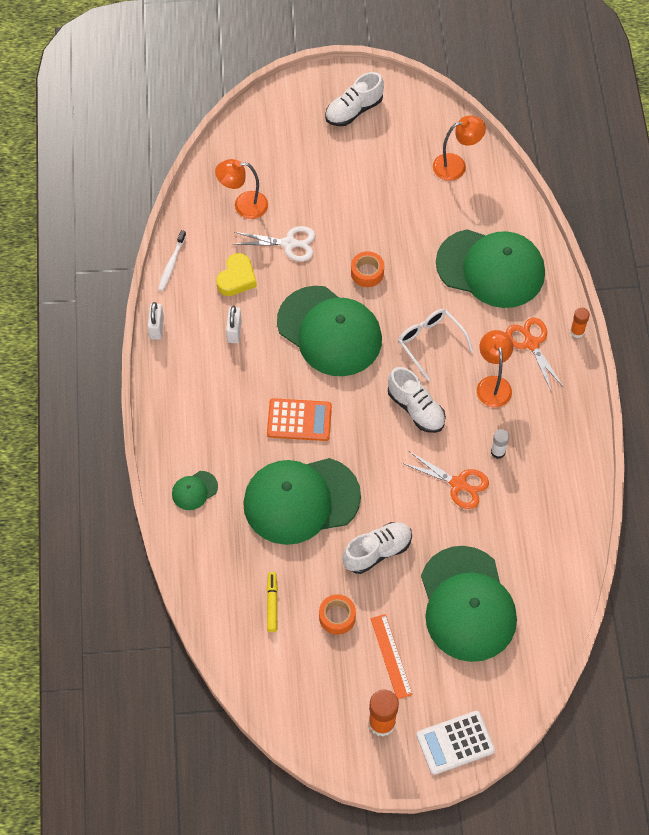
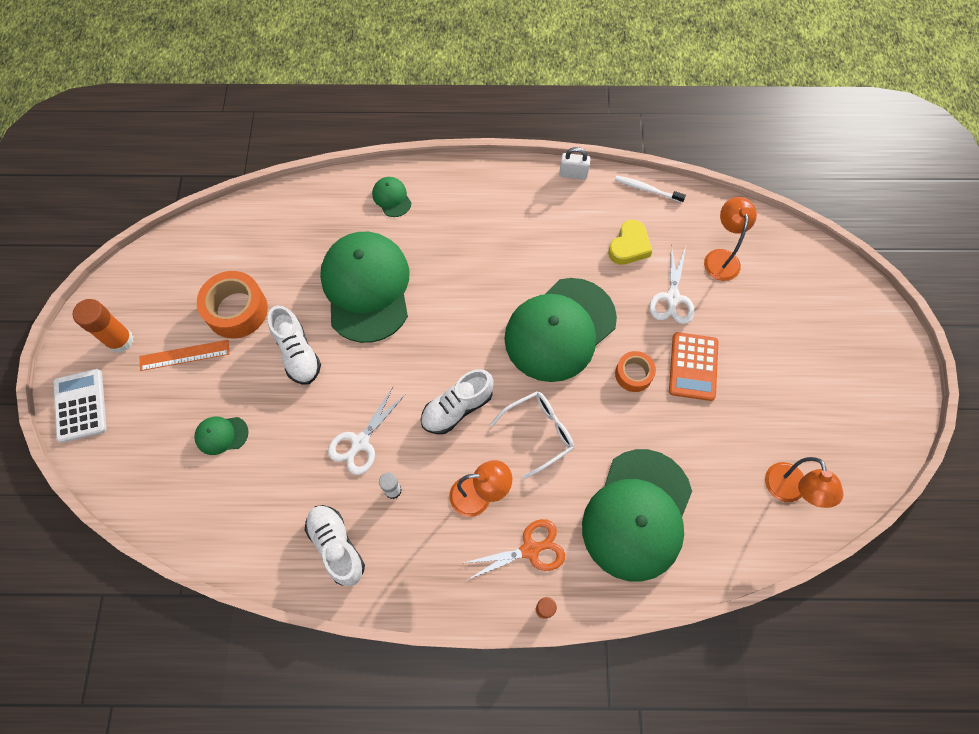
camera: 95 degrees right, 5 degrees up
(234, 331) = (565, 240): white padlock -> none
(237, 278) = (629, 246): yellow heart -> yellow heart turned 90 degrees counterclockwise
(272, 604) = (263, 255): yellow marker -> none
(299, 420) = (456, 292): orange calculator -> orange calculator (693, 366)
(337, 617) = (237, 310): orange tape -> orange tape, size x1.69
(354, 110) = (861, 380): white shoe -> white shoe (337, 546)
(459, 484) = (360, 443): orange scissors -> white scissors
(467, 604) = (221, 435): green cap -> green cap, size x0.41

